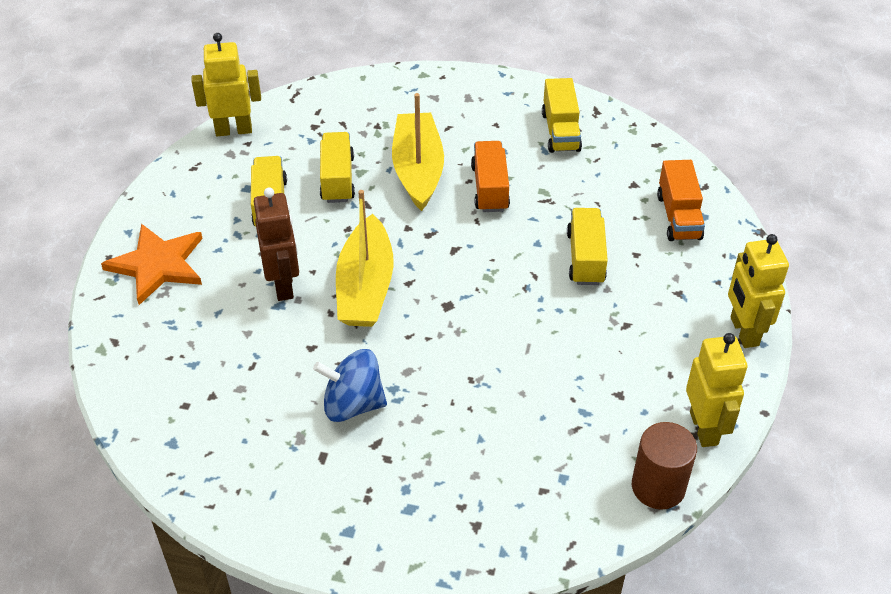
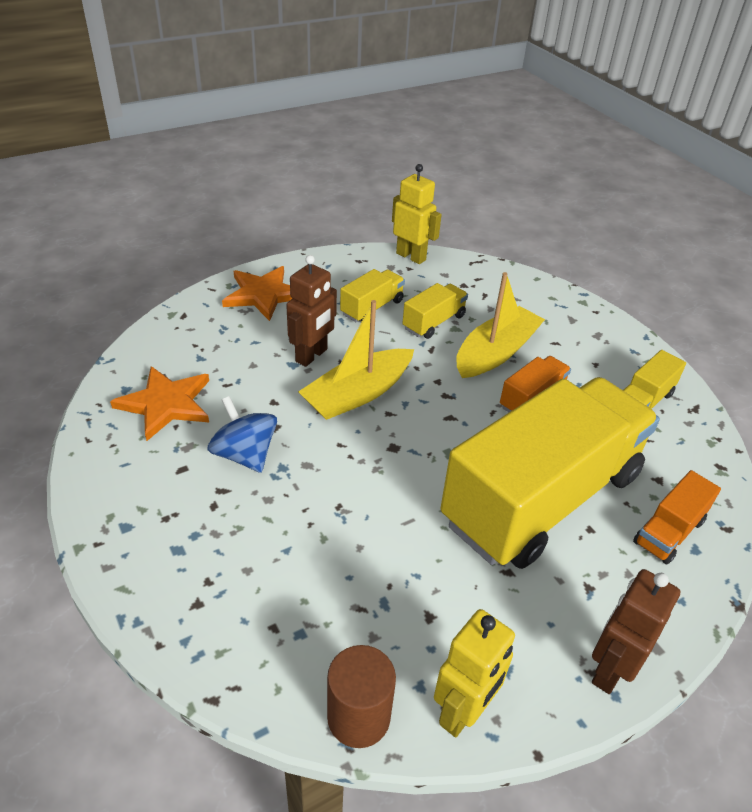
camera: 45 degrees right, 5 degrees down
(228, 423) = (166, 404): none -> orange star
(585, 258) = (542, 498): yellow truck -> yellow truck, size x2.49
(743, 331) = (609, 669): yellow robot -> brown robot

